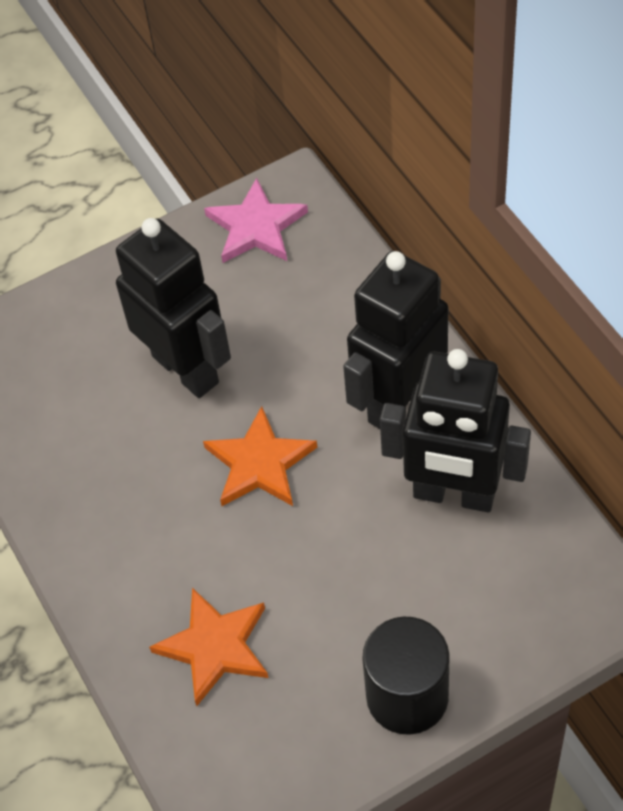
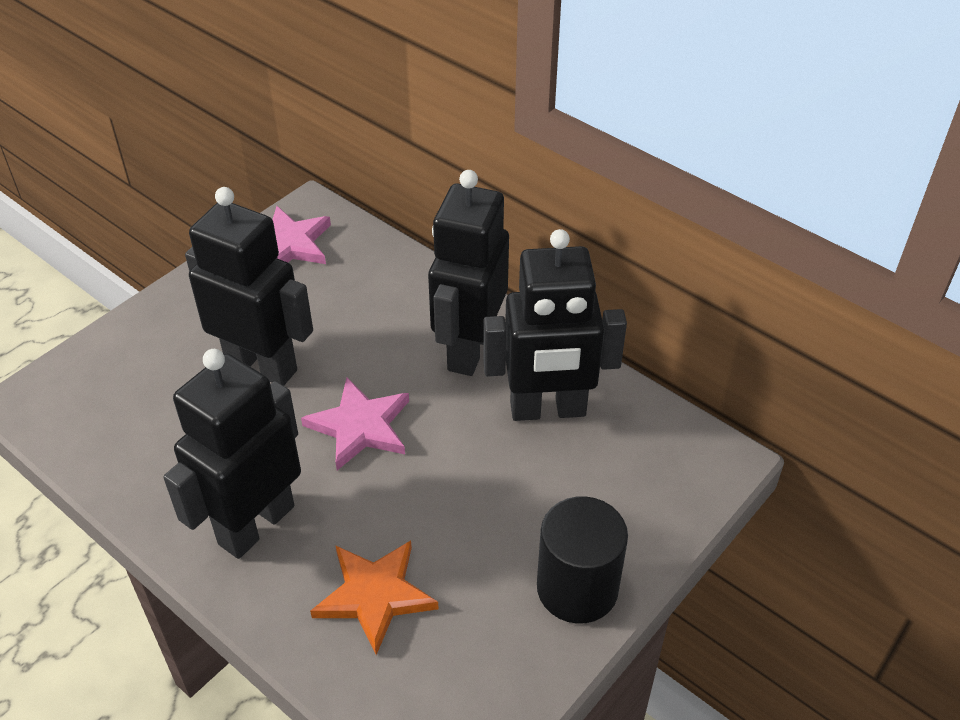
camera: 25 degrees left, 10 degrees down
(129, 542) = (256, 524): none -> black robot
(259, 463) = (360, 426): orange star -> pink star

